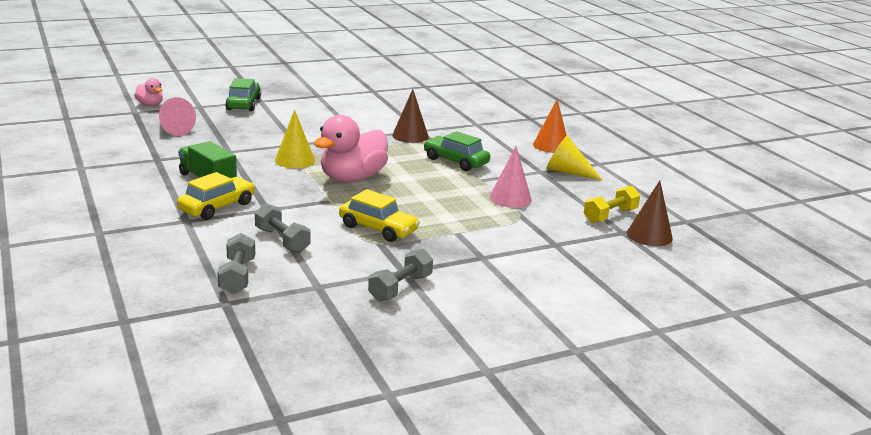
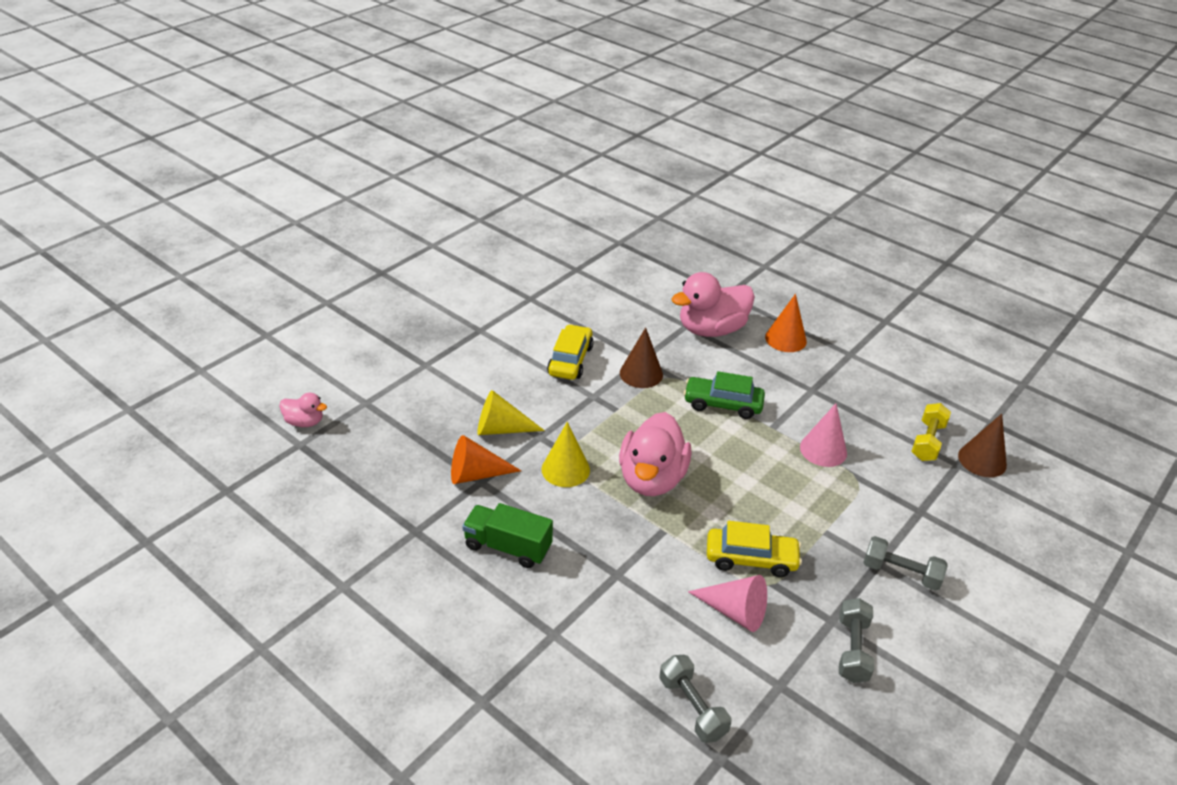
camera: 25 degrees left, 15 degrees up
(173, 129) = (378, 462): pink cone -> pink cone (734, 611)
(217, 207) = (563, 594): yellow car -> yellow car (570, 360)
(230, 148) = (476, 474): none -> orange cone
(243, 104) = (412, 378): green car -> none
(282, 240) = (680, 623): grey dumbbell -> grey dumbbell (901, 573)
(494, 129) = (711, 329): none -> pink duck
(567, 172) = (836, 381): yellow cone -> yellow cone (501, 429)

